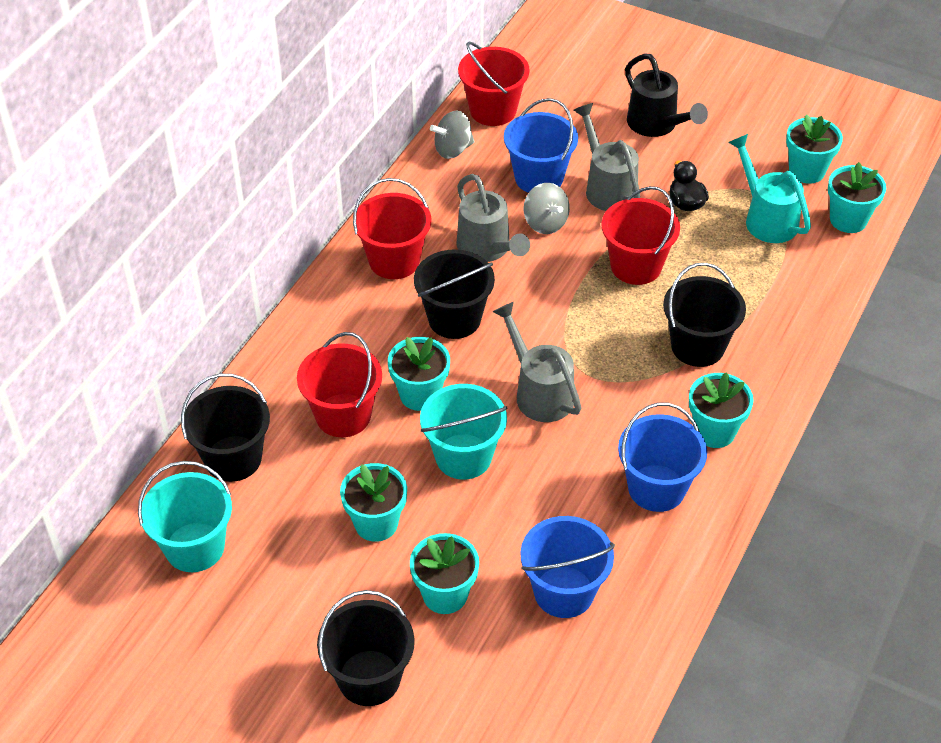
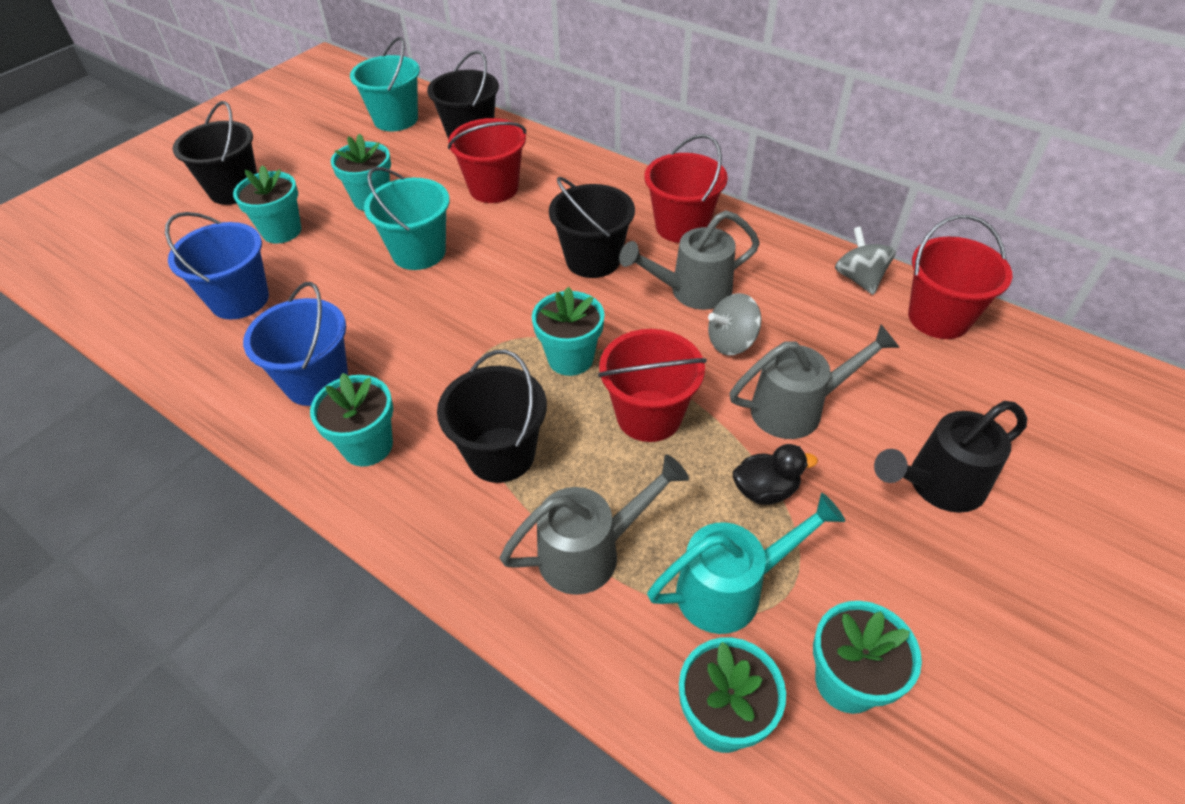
camera: 100 degrees right, 0 degrees up
(420, 395) = (501, 232): turquoise flower pot -> turquoise flower pot (570, 358)
(539, 177) = (813, 345): blue bucket -> none
(539, 392) = (477, 309): grey watering can -> grey watering can (590, 552)

